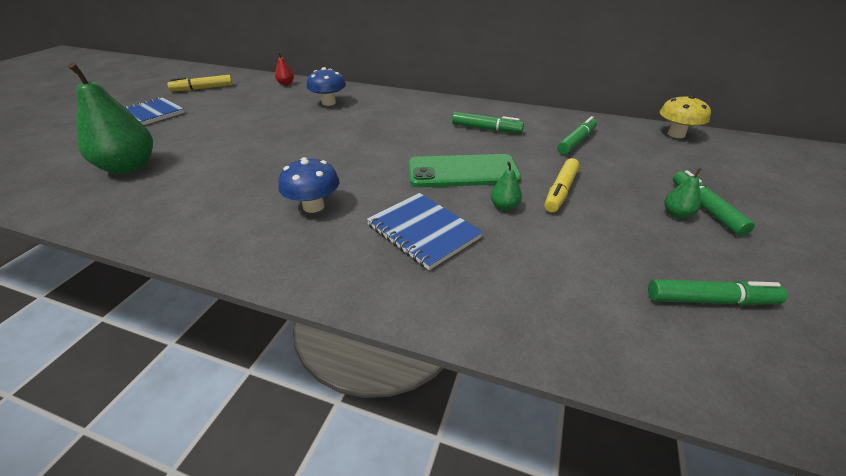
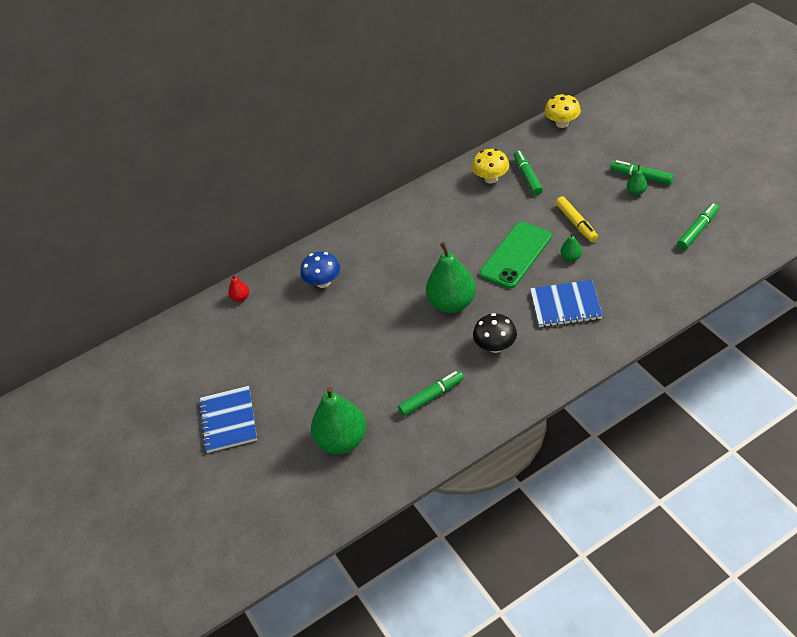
camera: 45 degrees left, 10 degrees up
(203, 88) = (188, 365): yellow marker -> none
(313, 206) = (495, 346): blue mushroom -> black mushroom
(356, 161) = (452, 303): none -> green pear
(486, 129) = (466, 211): green marker -> green marker (431, 396)
(543, 126) = (491, 178): none -> yellow mushroom

